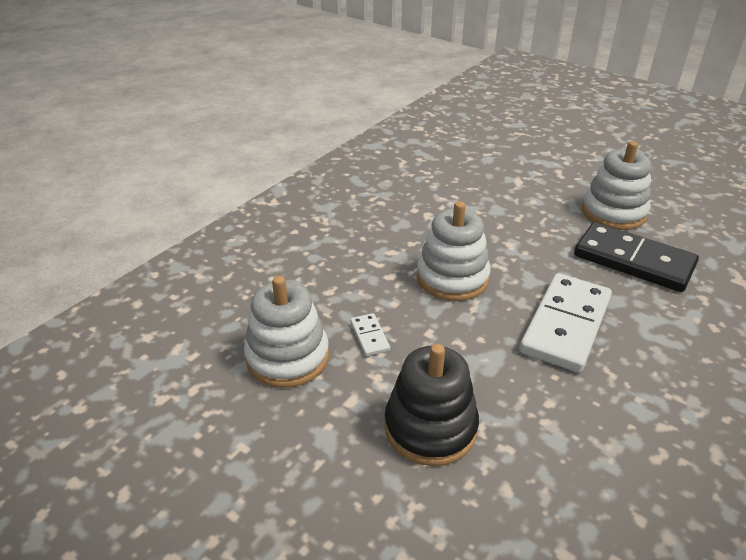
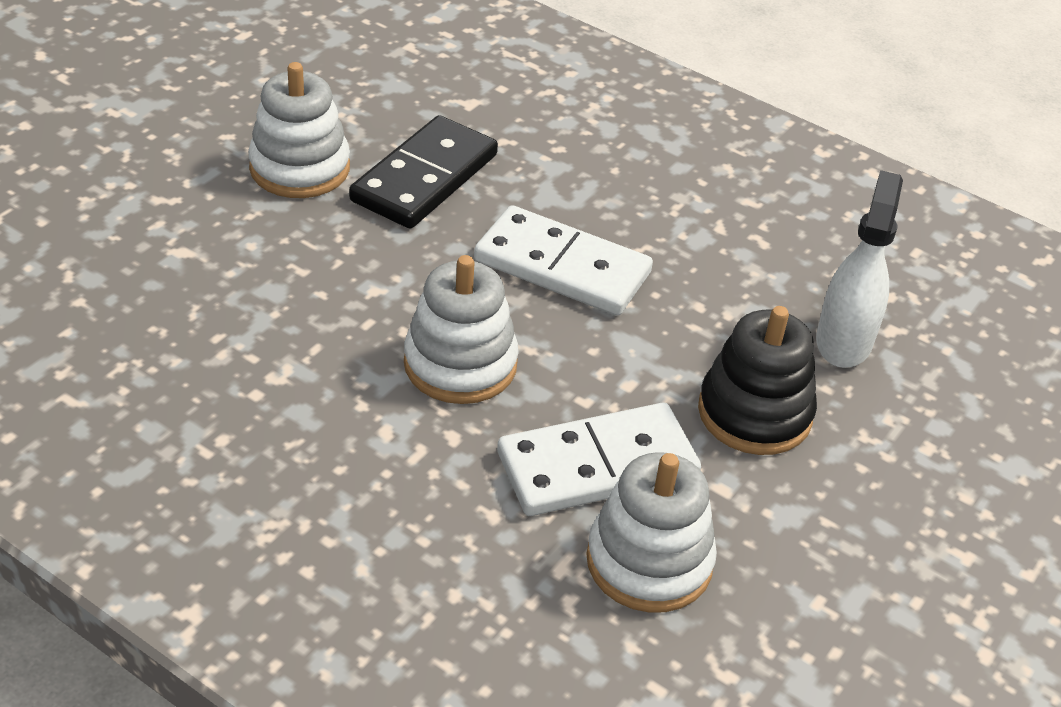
camera: 95 degrees left, 5 degrees up
(369, 336) = (597, 466): white domino -> white domino, size x2.37
(535, 507) = (844, 341): none -> white spray bottle

